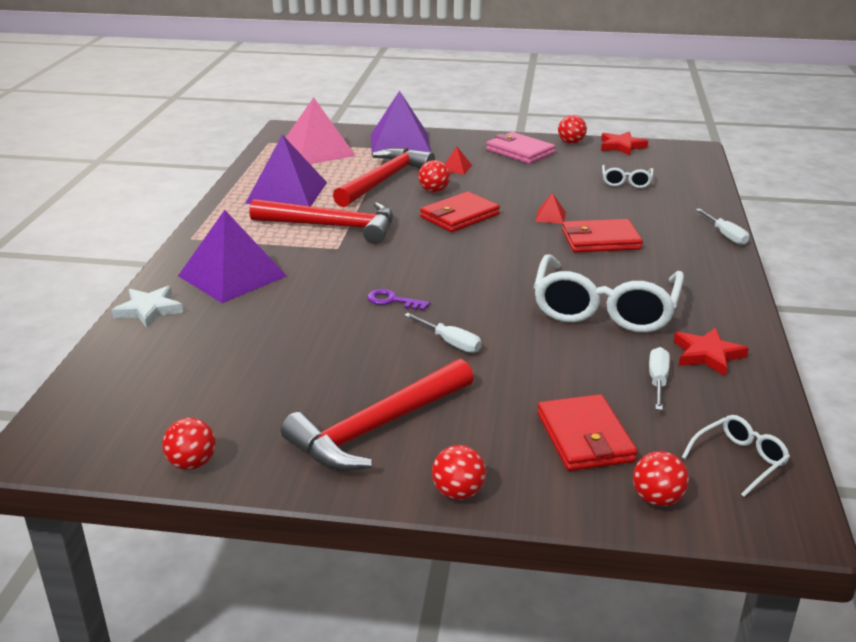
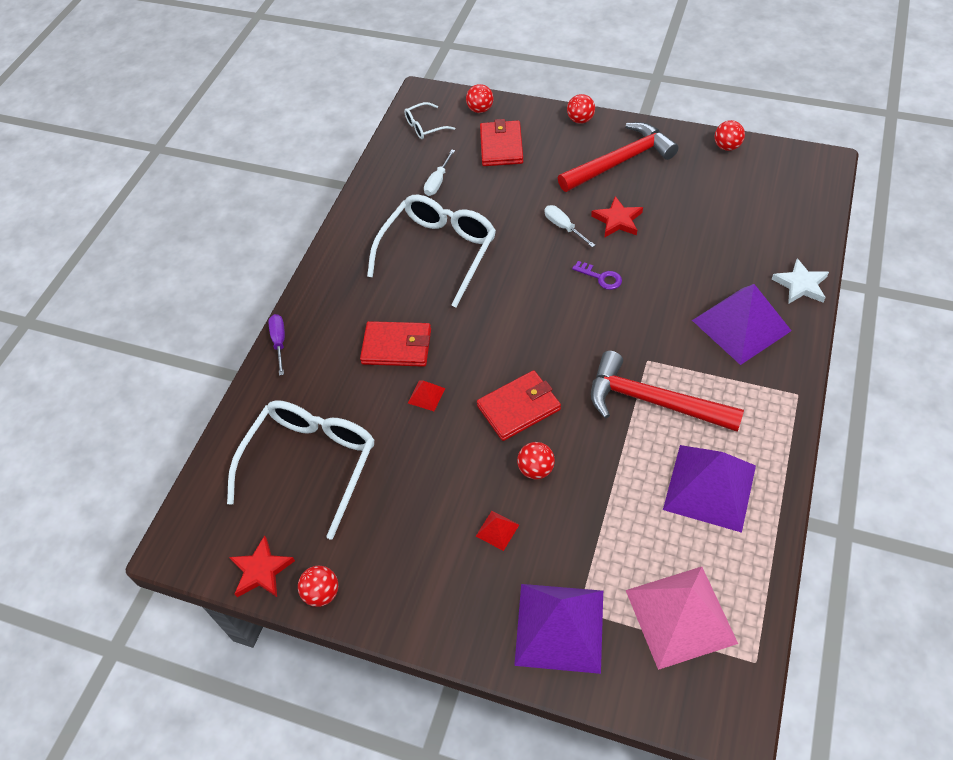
camera: 165 degrees left, 25 degrees up
(384, 180) = (591, 506): red hammer -> none
(520, 151) = (401, 572): pink wallet -> none
(626, 182) = (311, 463): white glasses -> white glasses, size x2.17
(707, 355) = (392, 200): red star -> red star (617, 220)
(725, 235) = (279, 342): white screwdriver -> purple screwdriver

